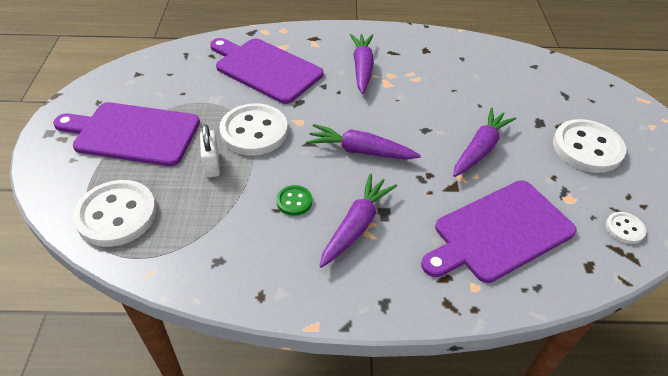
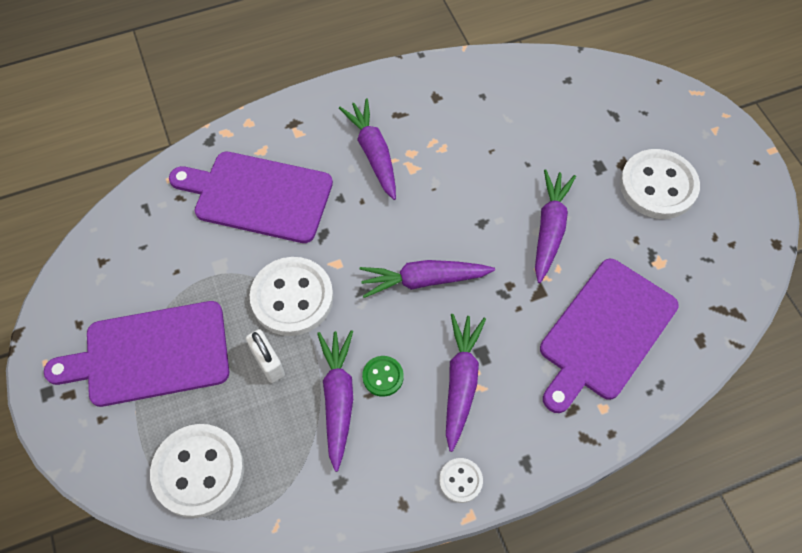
camera: 20 degrees left, 15 degrees up
(250, 204) = (338, 398): none -> purple carrot
(624, 229) = (721, 281): white button -> white button (460, 480)

